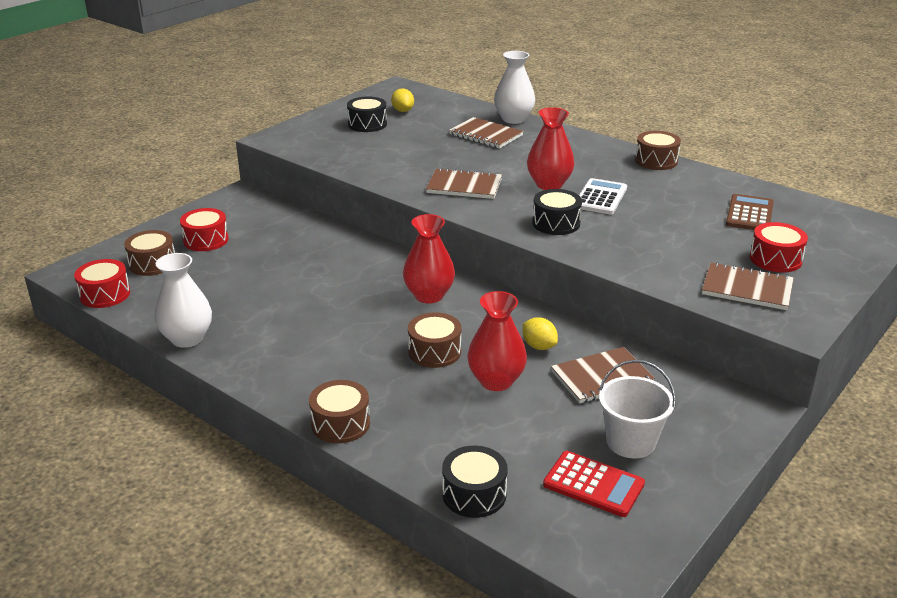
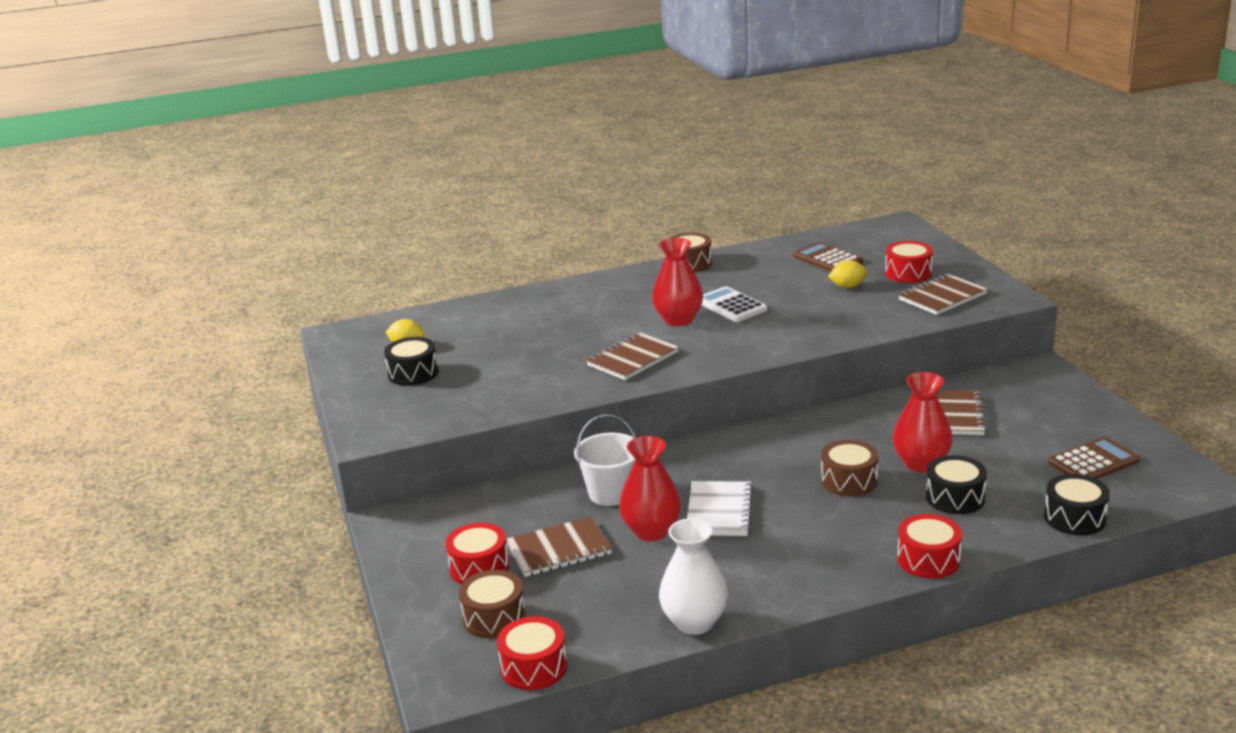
camera: 55 degrees left, 5 degrees down
(340, 424) = (928, 560): brown drum -> red drum
(341, 306) = (719, 511): none -> white notebook
(429, 295) = (747, 458): red vase -> red vase (651, 531)
(486, 135) = (531, 320): brown notebook -> brown notebook (559, 549)
(513, 119) = (514, 297): white vase -> none
(539, 346) = (884, 428): yellow lemon -> yellow lemon (847, 286)
(556, 223) = (757, 337): black drum -> black drum (955, 498)
(593, 484) = (1093, 462): red calculator -> brown calculator
(630, 442) = (1049, 430): white bucket -> white bucket (611, 493)

